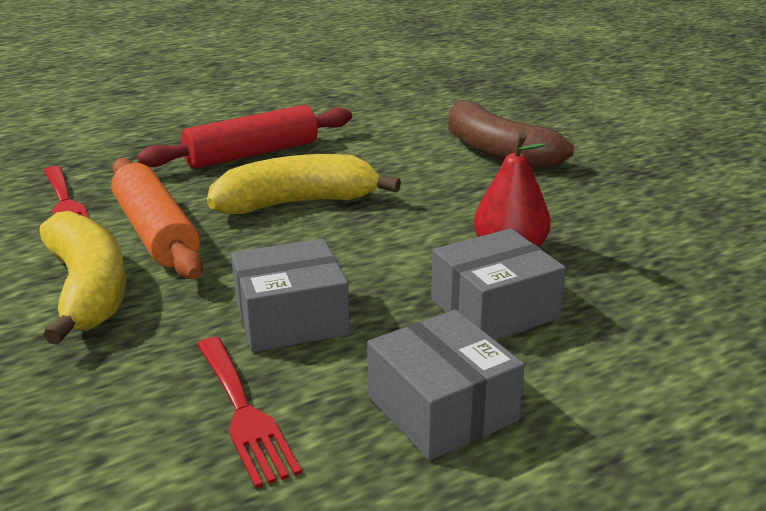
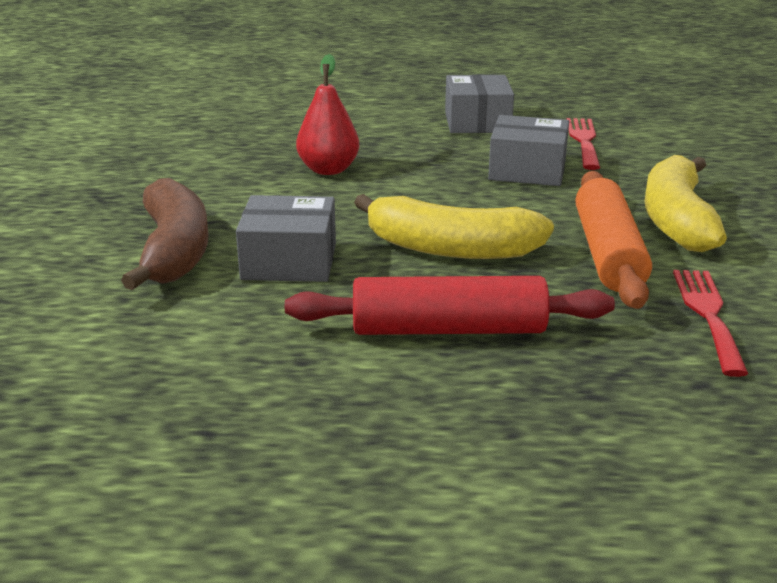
camera: 150 degrees left, 0 degrees up
(494, 309) = (391, 146): grey box -> grey box (289, 261)

